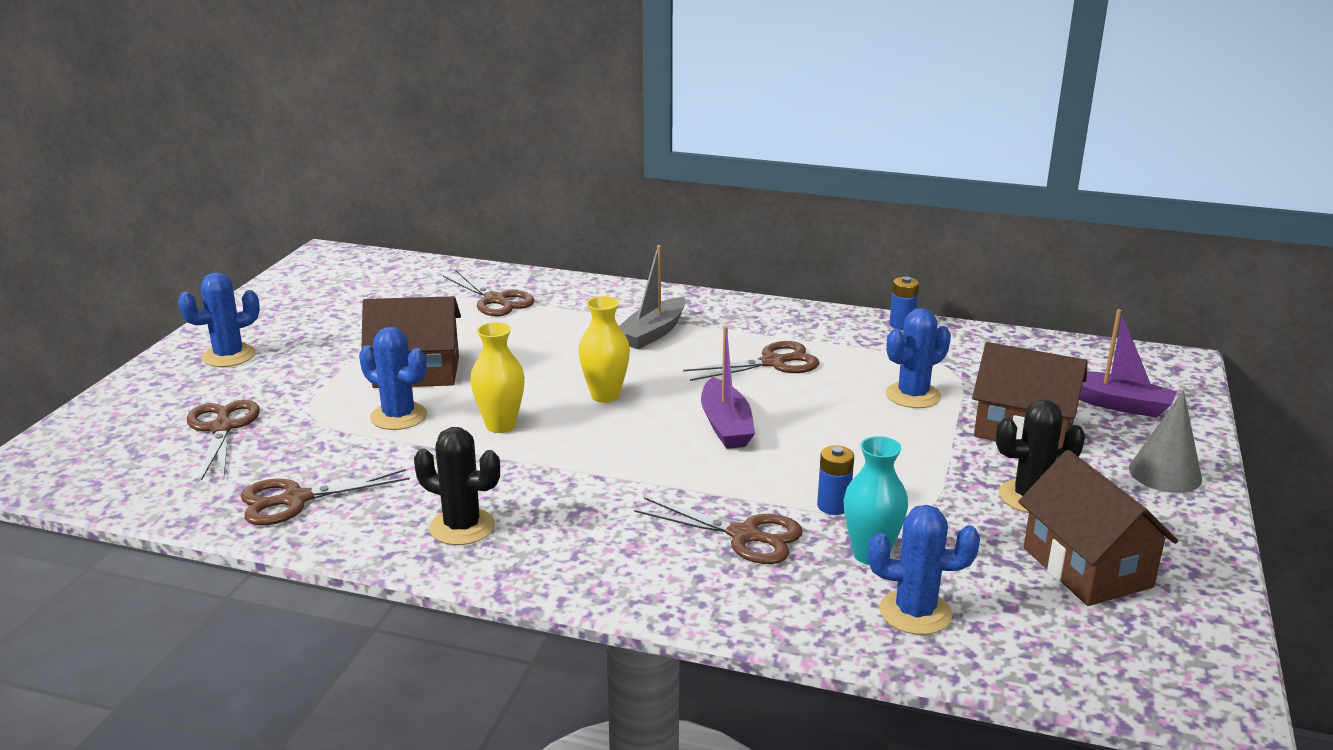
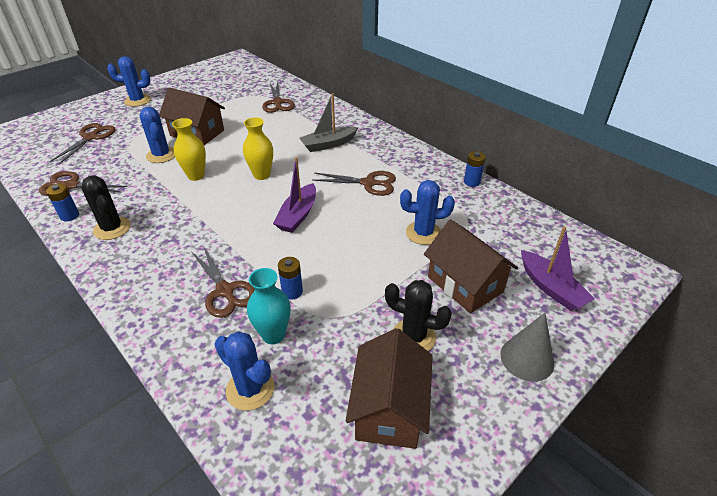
camera: 30 degrees right, 15 degrees up
(360, 535) = (69, 216): none -> blue battery

